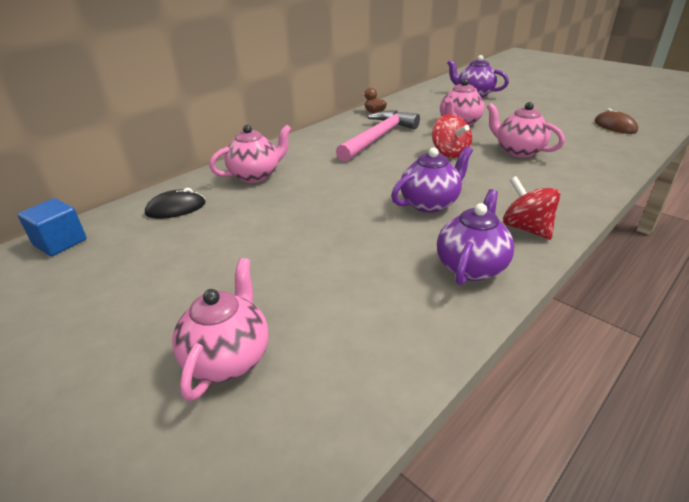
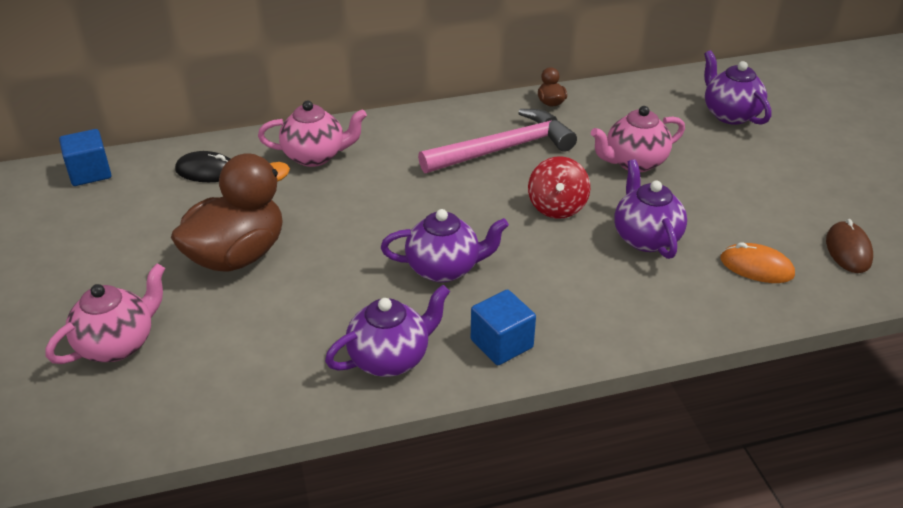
camera: 30 degrees right, 5 degrees up
(267, 250) = (237, 255): none -> brown duck
(518, 151) = (645, 238): pink teapot -> purple teapot
(526, 228) = (501, 343): red spinning top -> blue cube
(590, 145) = (756, 267): none -> orange mouse

